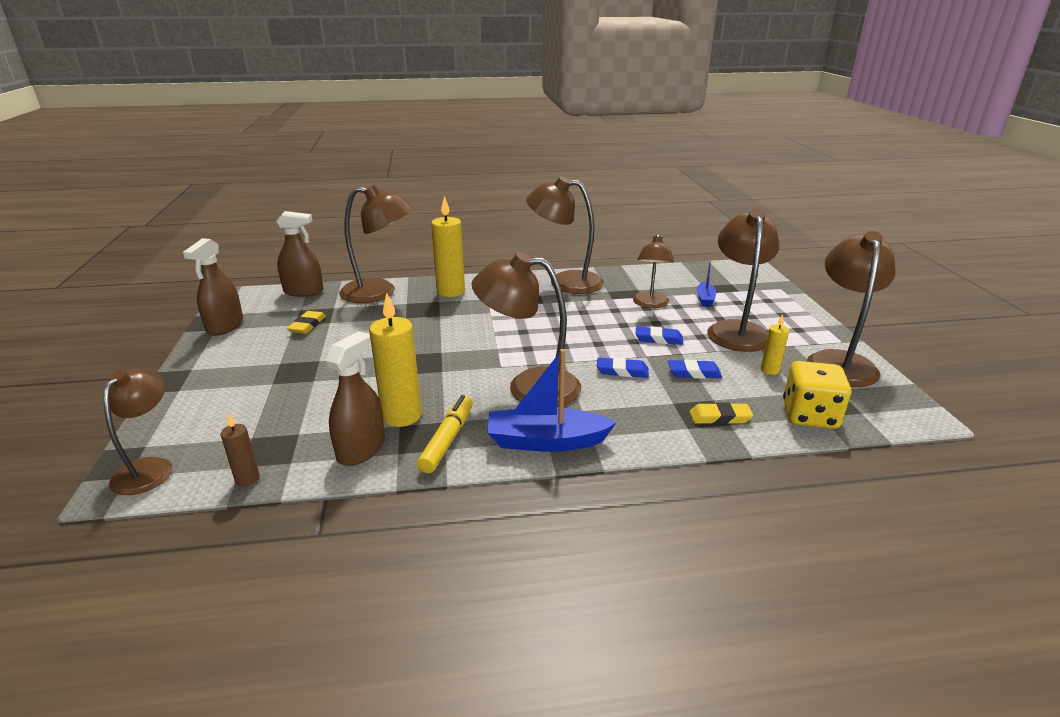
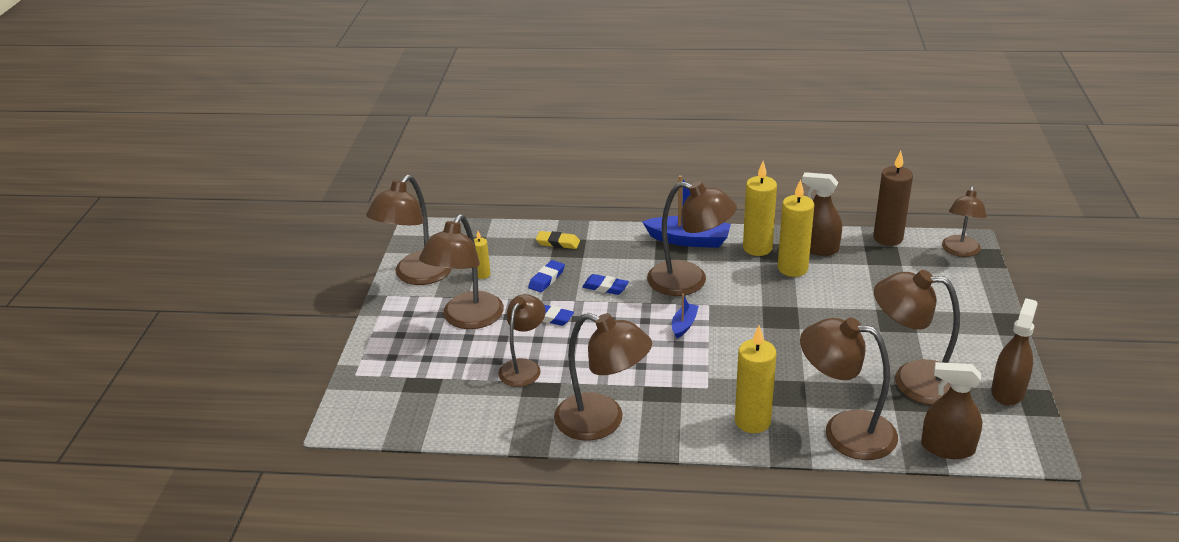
camera: 165 degrees left, 5 degrees up
(247, 479) = (888, 238): brown candle -> brown candle, size x1.93
(307, 325) = (913, 381): yellow eraser -> brown lamp
(361, 449) = (818, 248): brown spray bottle -> brown spray bottle turned 75 degrees clockwise
(447, 440) = (757, 248): yellow marker -> yellow candle
(694, 373) = (546, 279): blue eraser -> blue eraser turned 75 degrees counterclockwise
(705, 299) = (457, 368): blue boat -> blue boat (684, 325)
(809, 416) = (494, 237): yellow dice -> none

